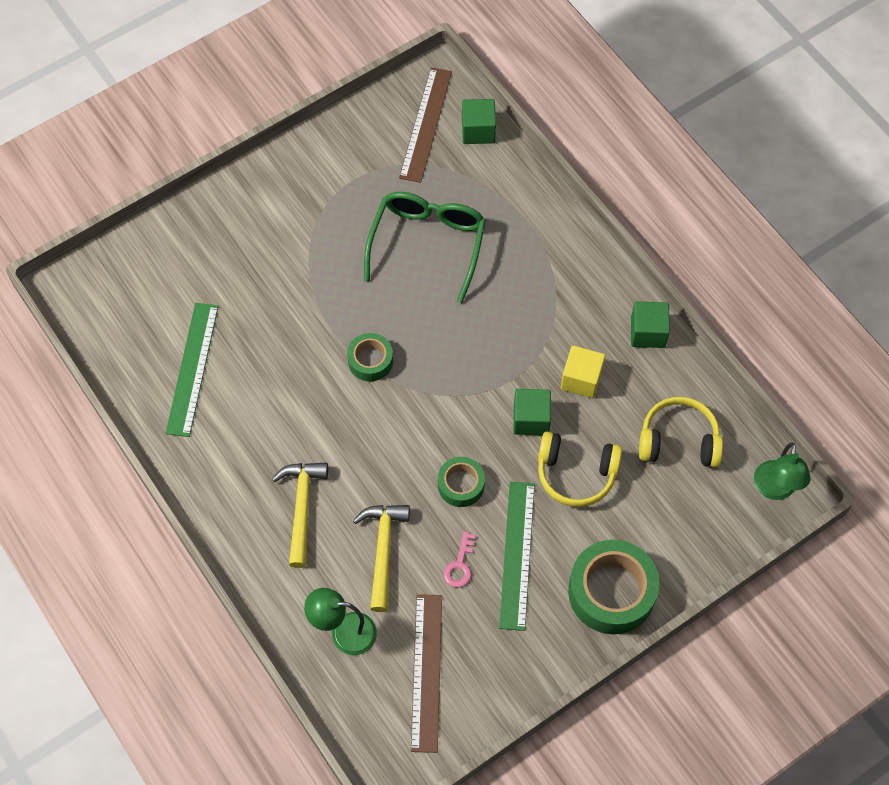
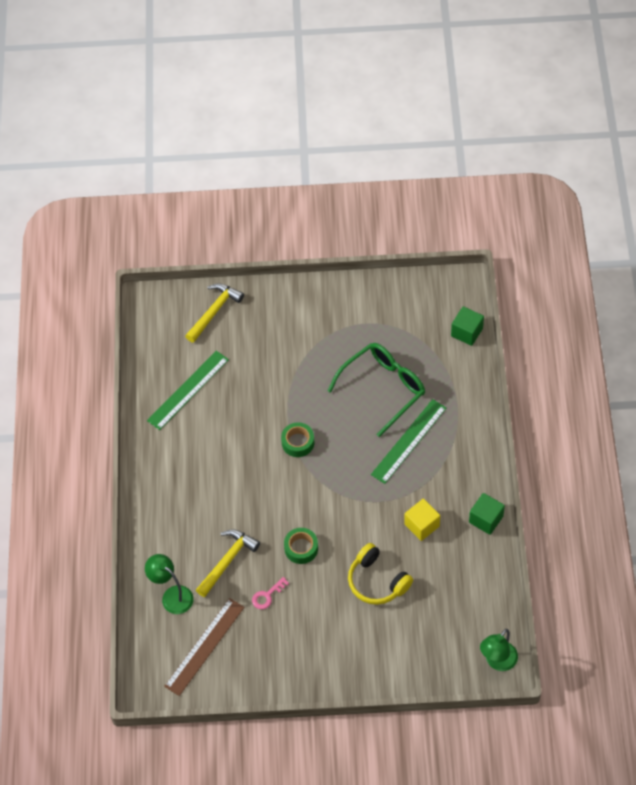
camera: 35 degrees right, 5 degrees down
(302, 508) = (197, 509): yellow hammer -> yellow hammer (214, 311)
(425, 124) = (435, 311): brown ruler -> none
(517, 555) = (306, 609): green ruler -> green ruler (409, 441)
(531, 419) = (372, 532): green cube -> none
(611, 592) = (348, 664): green tape -> none
(678, 441) = (457, 597): yellow headphones -> none

